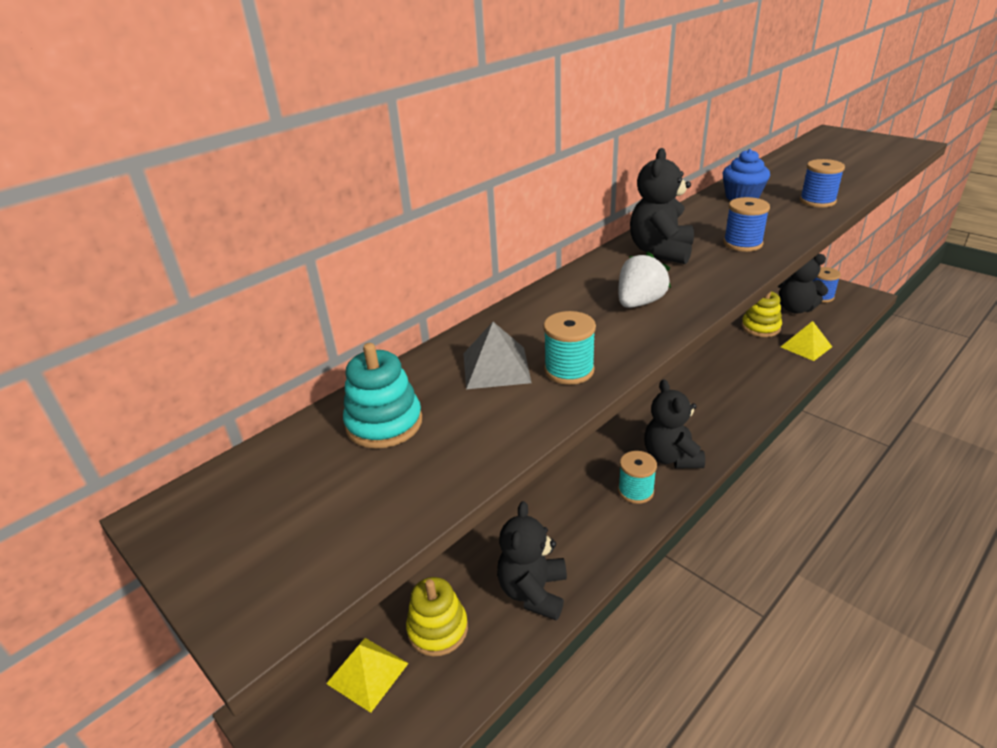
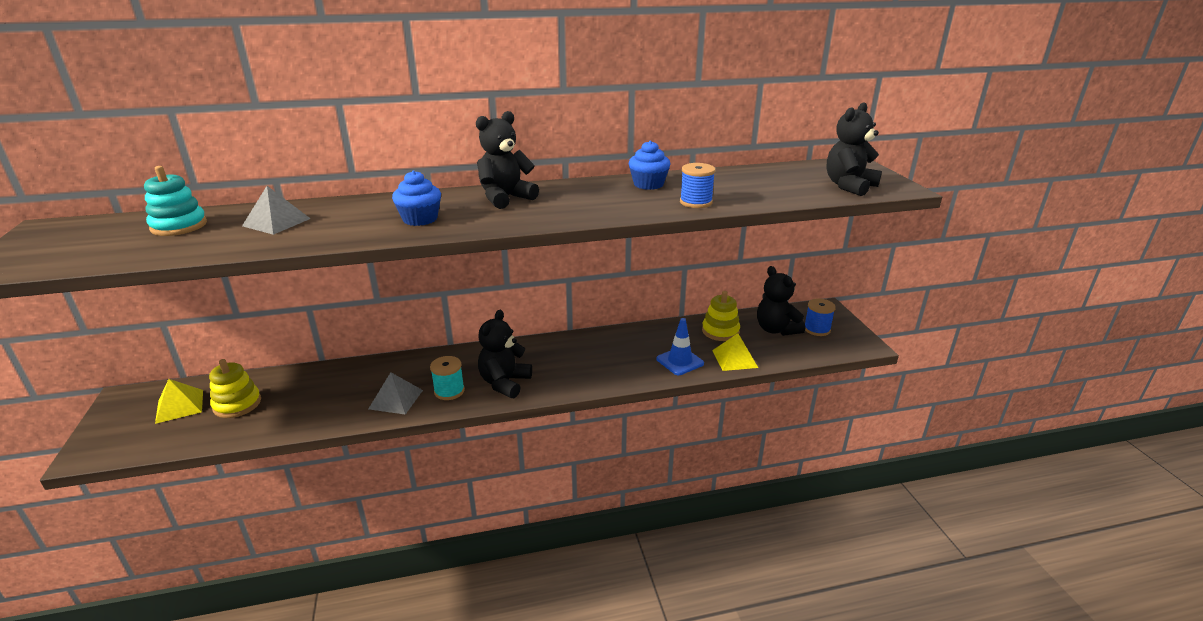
camera: 30 degrees right, 5 degrees down
(533, 592) = (307, 412): black teddy bear -> black teddy bear (849, 186)
(569, 370) = (302, 236): turquoise spool -> none
(599, 526) = (396, 399): none -> grey pyramid
(639, 303) = (420, 219): white strawberry -> blue cupcake
(742, 244) = (567, 210): blue spool -> none
(773, 367) = (680, 361): none -> blue traffic cone

